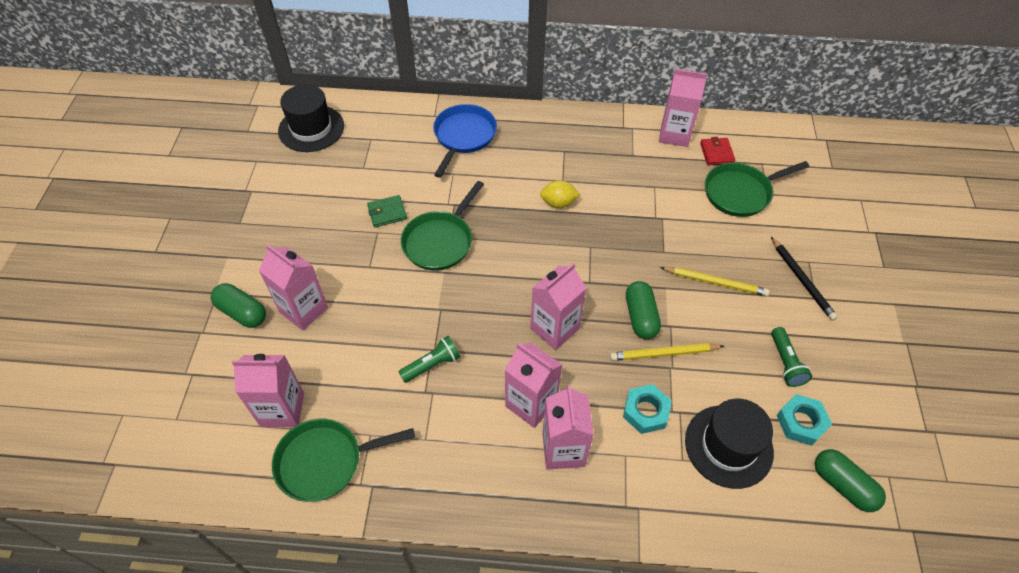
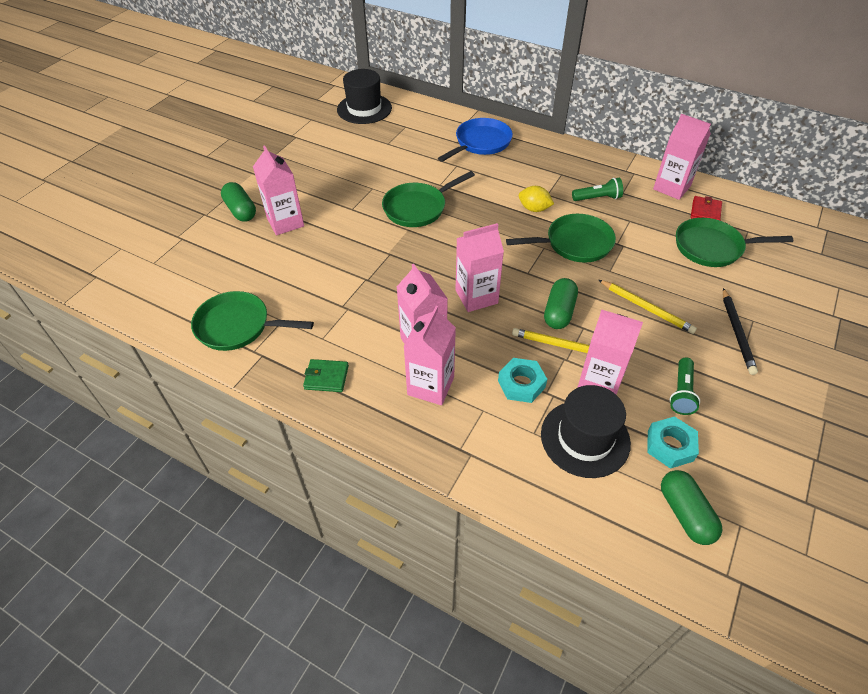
camera: 25 degrees right, 5 degrees down
(282, 409) = (229, 281): pink carton -> pink carton (599, 382)
(387, 213) = (388, 177): green wallet -> green wallet (326, 377)
(432, 365) = (359, 289): green flashlight -> green flashlight (597, 198)
(617, 231) = (575, 243): none -> green pan

